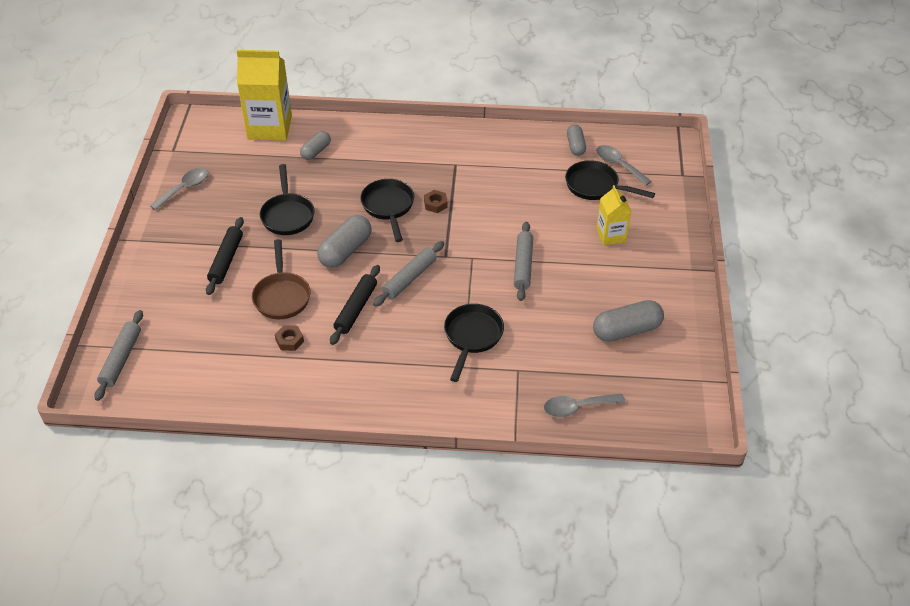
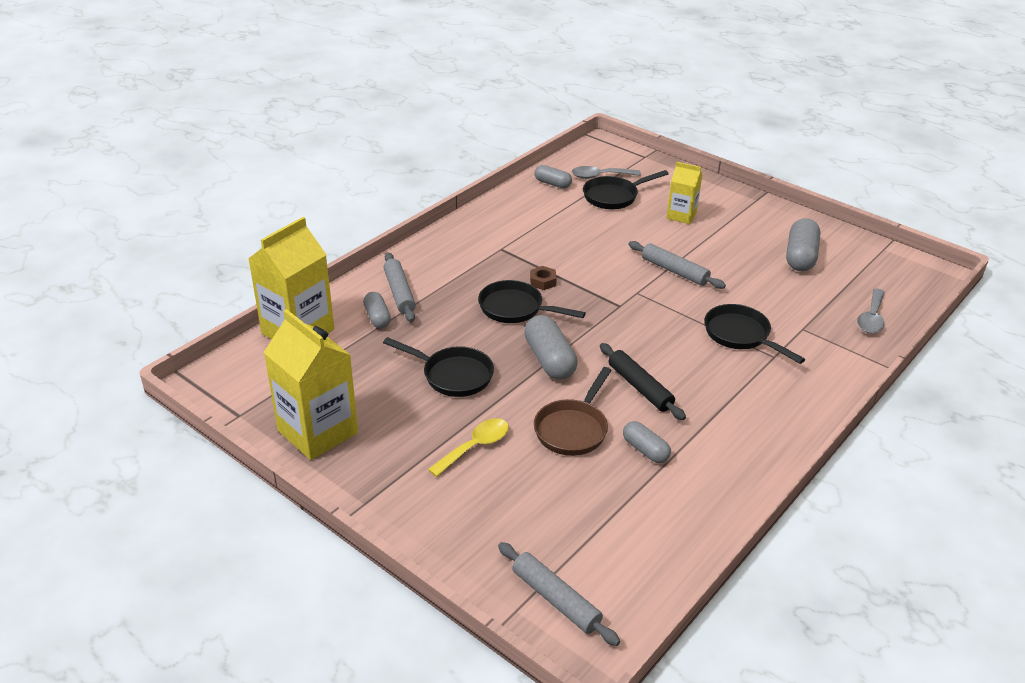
camera: 55 degrees left, 10 degrees down
(185, 188) = (318, 432): grey spoon -> yellow carton
(226, 260) = (475, 447): black rolling pin -> yellow spoon
(282, 296) = (573, 429): brown pan -> brown pan turned 90 degrees clockwise
(289, 340) = (645, 450): brown nut -> grey capsule
(409, 278) = (629, 338): grey rolling pin -> grey rolling pin (399, 293)

